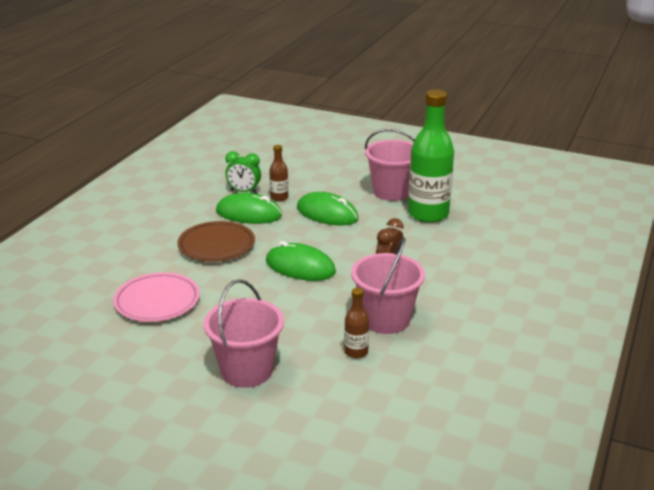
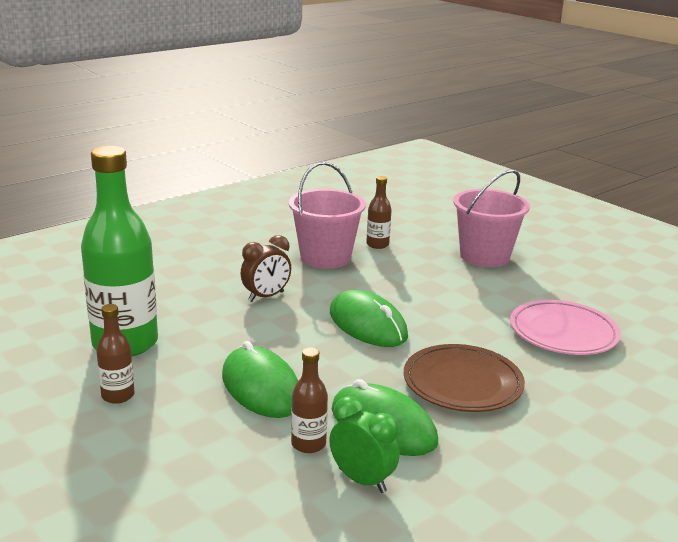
camera: 155 degrees left, 5 degrees down
(392, 192) = (118, 395): pink bucket -> brown bottle

